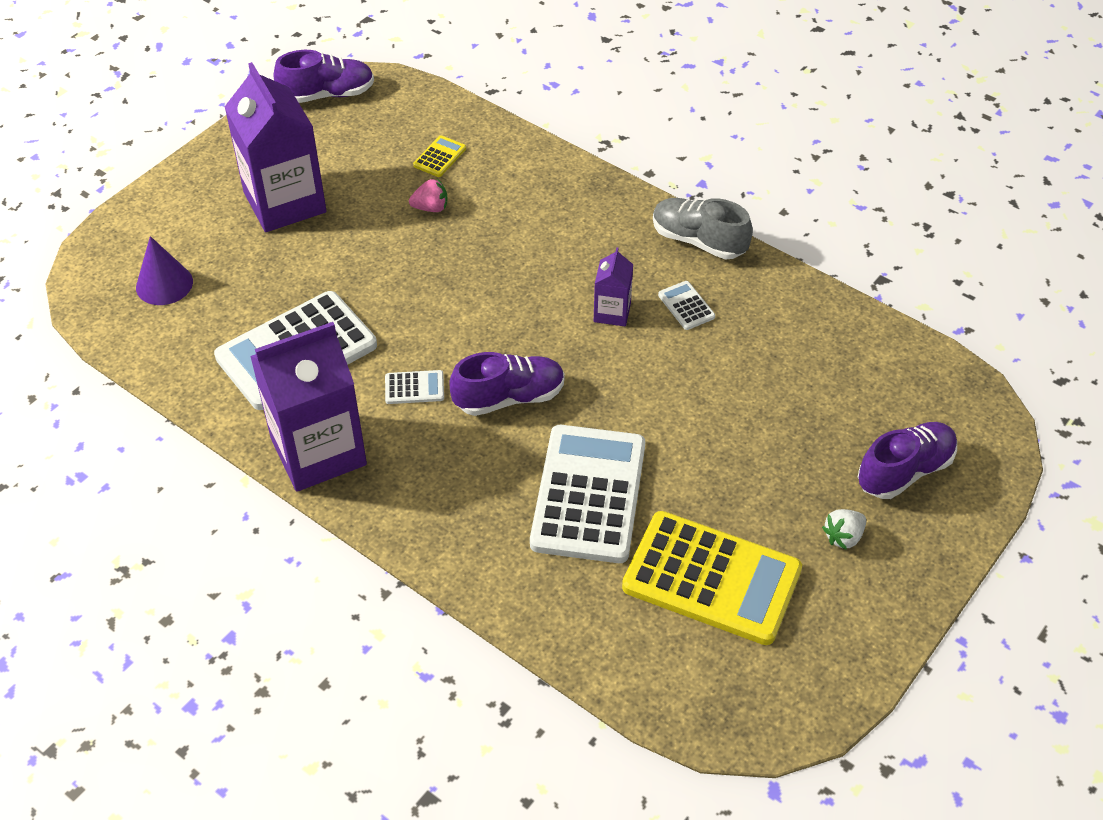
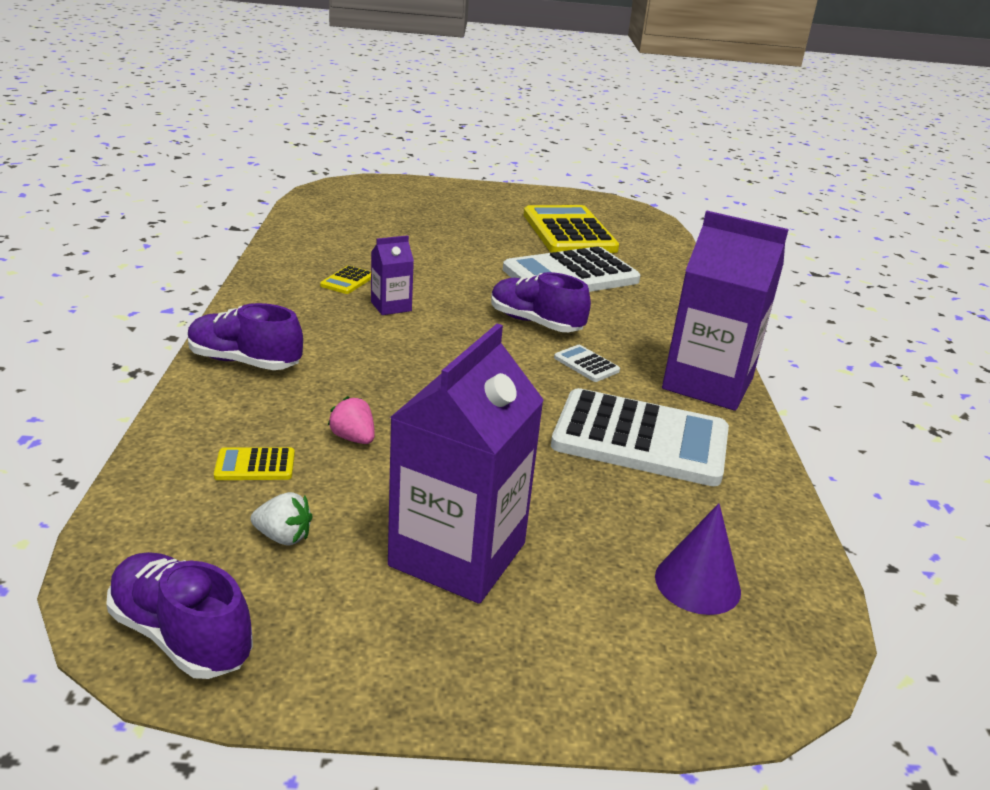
camera: 130 degrees left, 20 degrees down
(686, 306) = (347, 281): white calculator -> yellow calculator
(698, 241) = (260, 291): grey shoe -> none
(843, 537) = (486, 207): white strawberry -> white strawberry (283, 537)
(904, 471) = (414, 199): purple shoe -> purple shoe (244, 362)

